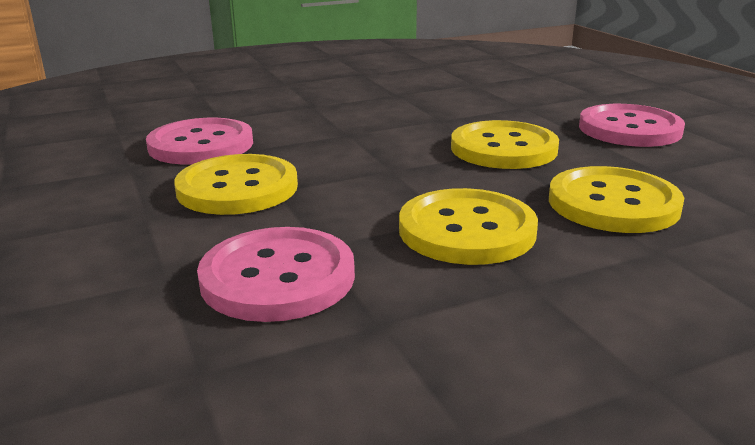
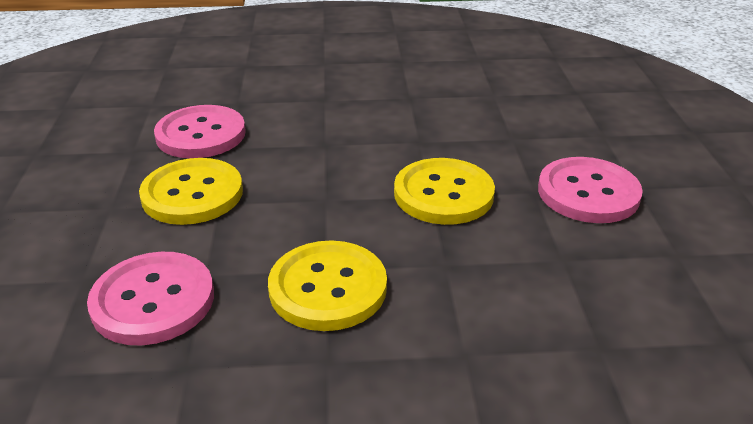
camera: 20 degrees right, 10 degrees up
(613, 203) = (478, 288): yellow button -> none

